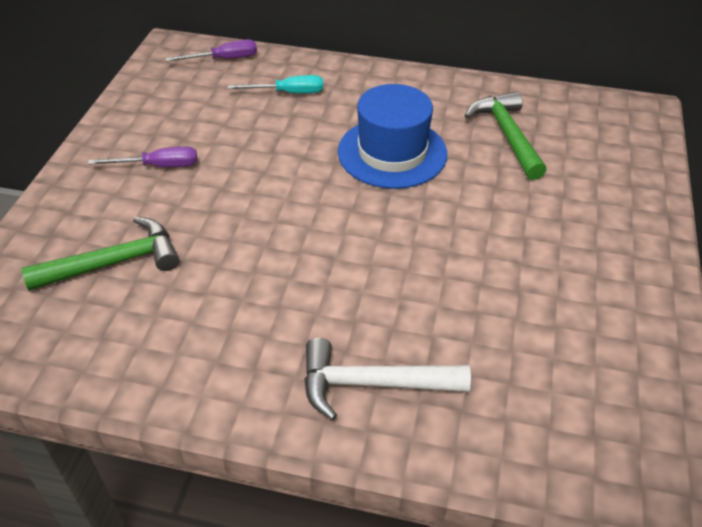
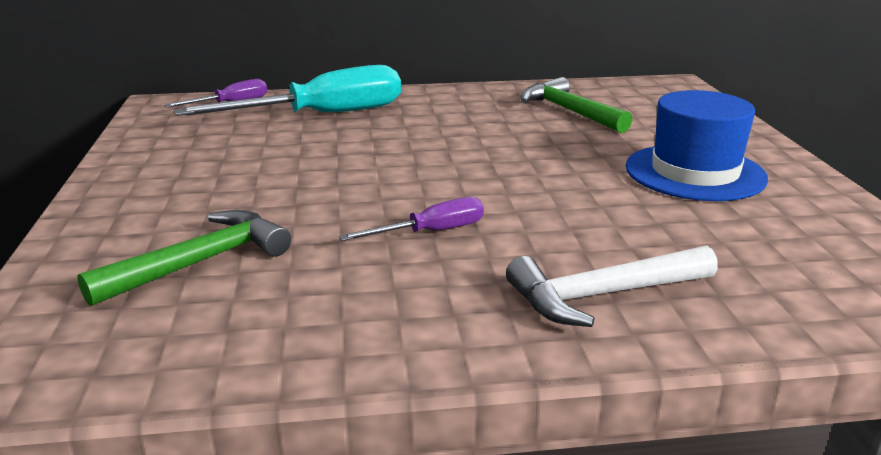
camera: 20 degrees left, 20 degrees down
(158, 166) = (206, 182): purple screwdriver -> purple screwdriver (431, 232)
(288, 93) = (322, 115): turquoise screwdriver -> turquoise screwdriver, size x2.06
(392, 152) = (467, 136): blue hat -> blue hat (694, 172)

